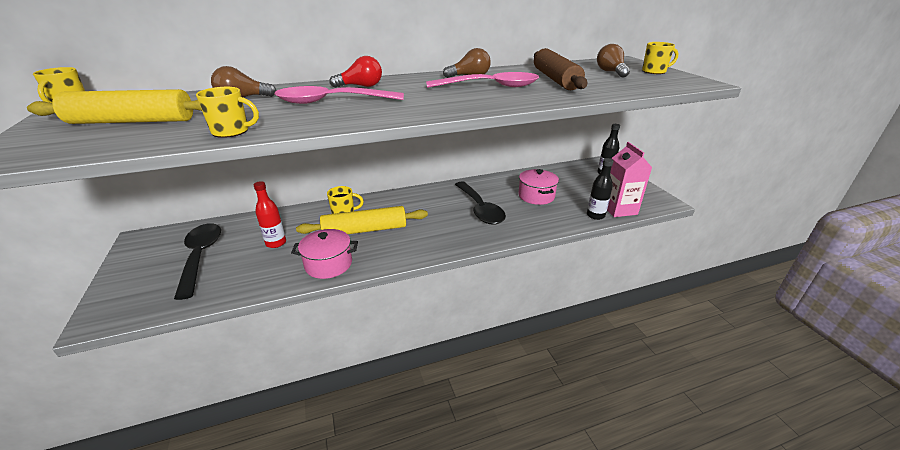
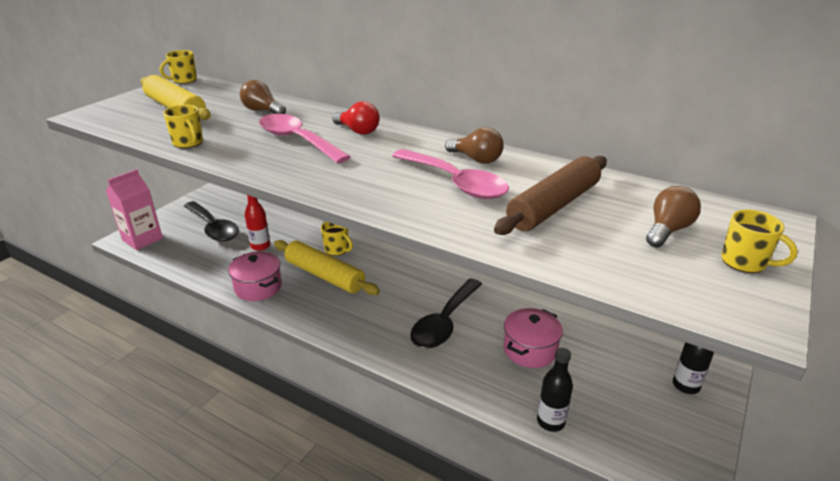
camera: 50 degrees right, 0 degrees up
(200, 256) = (213, 228): black spoon -> black spoon turned 105 degrees clockwise
(619, 209) = (598, 439): pink carton -> pink carton (142, 239)

